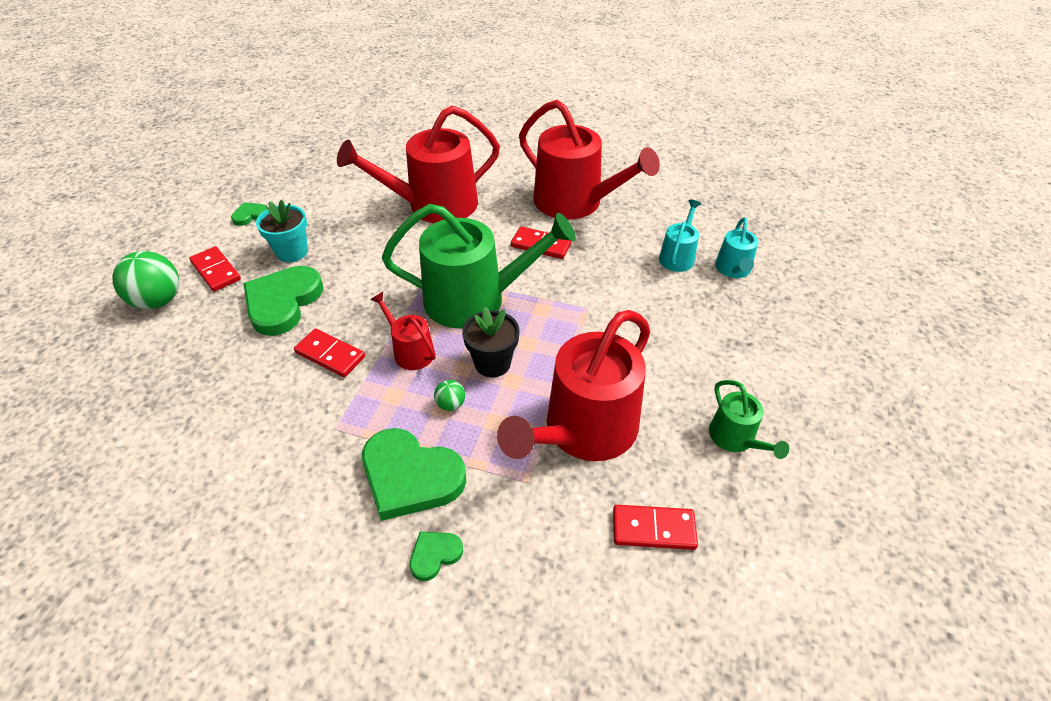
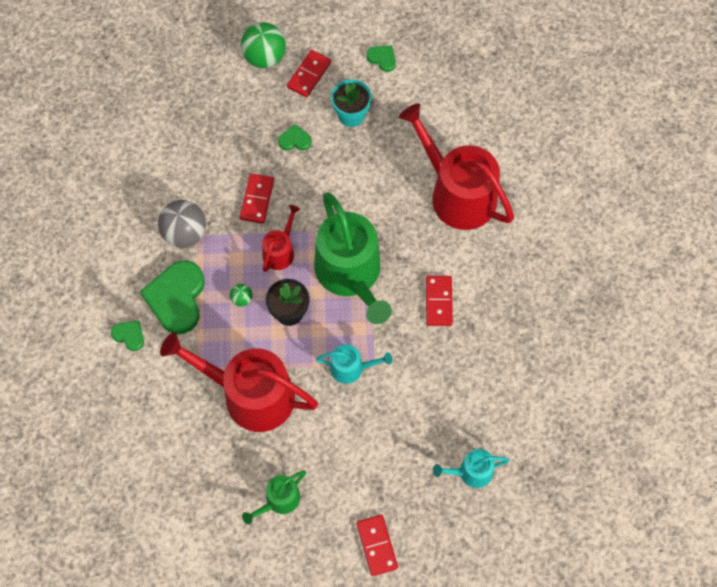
camera: 70 degrees right, 20 degrees up
(283, 302) = (295, 140): green heart -> green heart, size x0.47
(323, 441) = (185, 233): none -> grey ball
(575, 202) = (513, 311): red watering can -> none
(653, 529) = (187, 459): red domino -> red domino (377, 545)
(677, 256) = (470, 420): turquoise watering can -> turquoise watering can (351, 368)

